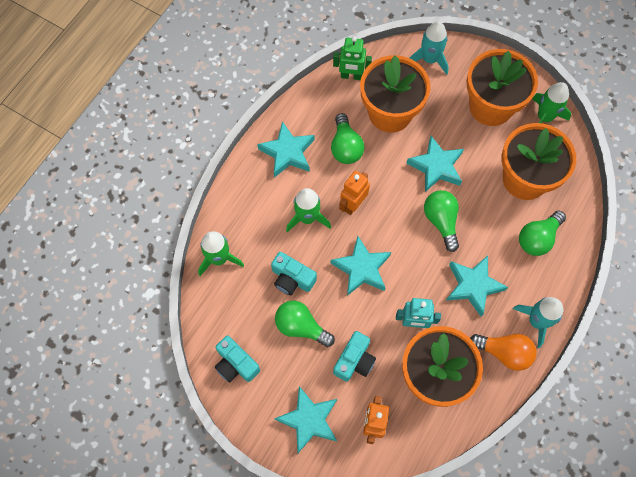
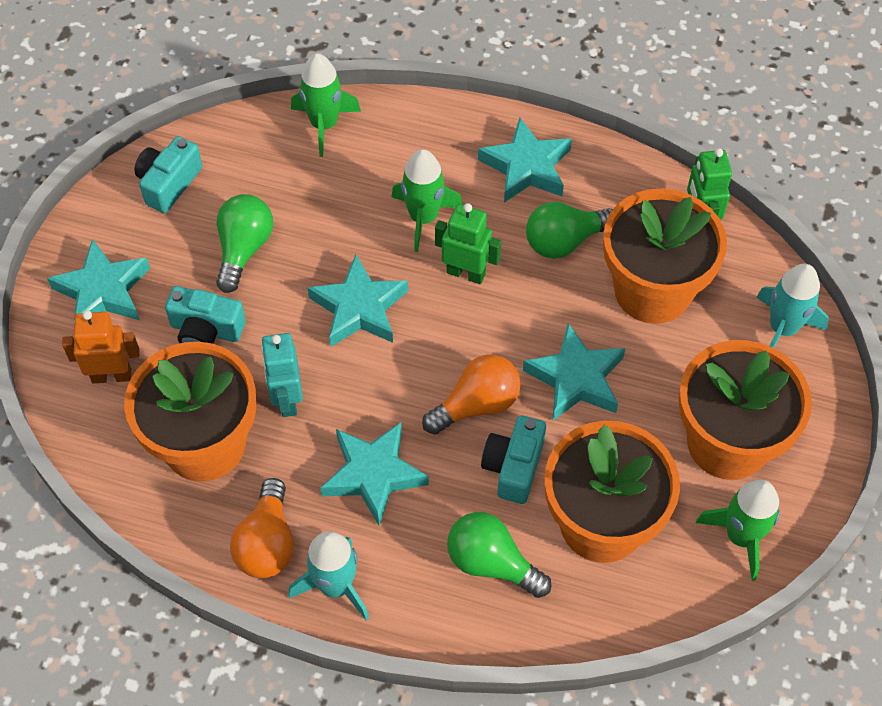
camera: 75 degrees right, 10 degrees down
(292, 278) = (317, 221): turquoise camera -> turquoise camera (513, 467)
(353, 204) = (466, 273): orange robot -> green robot
(441, 221) = (477, 405): green light bulb -> orange light bulb

